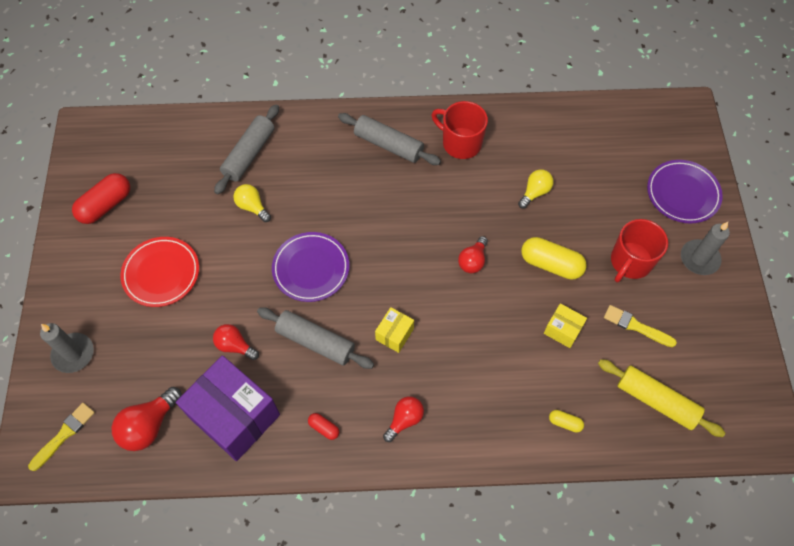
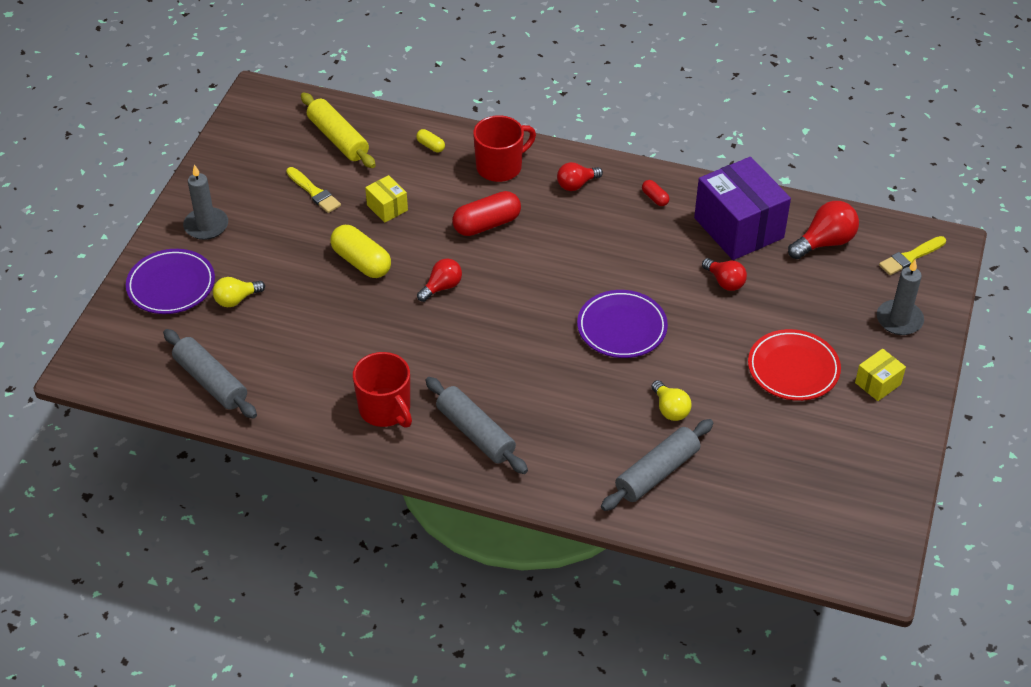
camera: 160 degrees left, 15 degrees down
(106, 205) = (852, 462): red capsule -> red capsule (487, 224)
(316, 342) = (639, 263): grey rolling pin -> grey rolling pin (211, 381)
(394, 334) = (556, 248): yellow box -> yellow box (877, 383)
(535, 192) = (332, 332): yellow light bulb -> yellow light bulb (236, 299)
(630, 262) = (278, 242): red mug -> red mug (500, 167)

